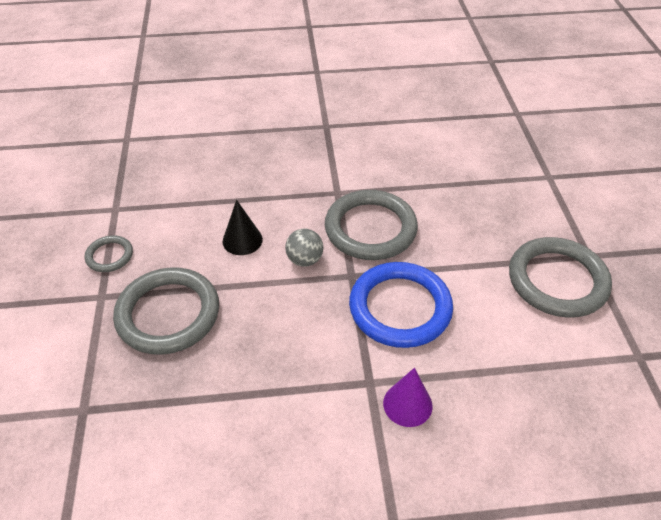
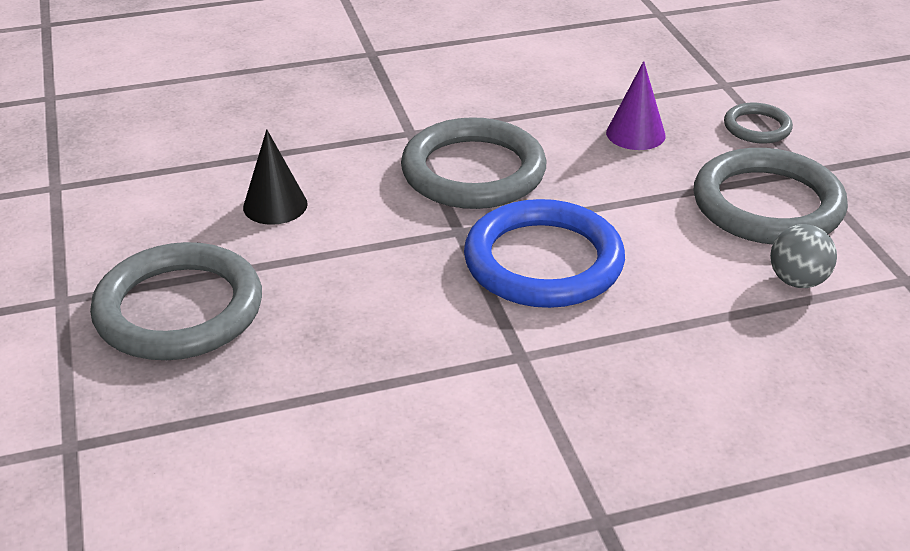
camera: 10 degrees left, 10 degrees down
(109, 256) = (61, 247): grey ring -> grey ring (757, 127)
(304, 260) = (381, 219): grey ball -> grey ball (797, 281)
(407, 404) = (585, 375): purple cone -> purple cone (635, 134)

